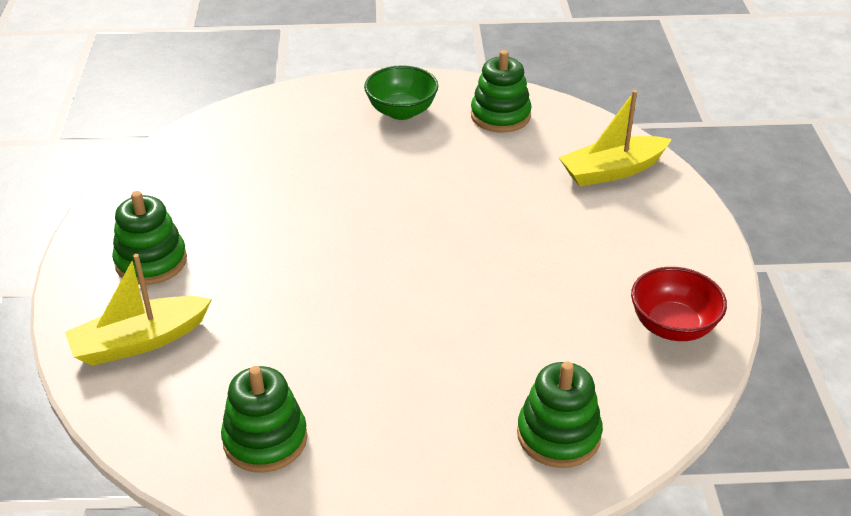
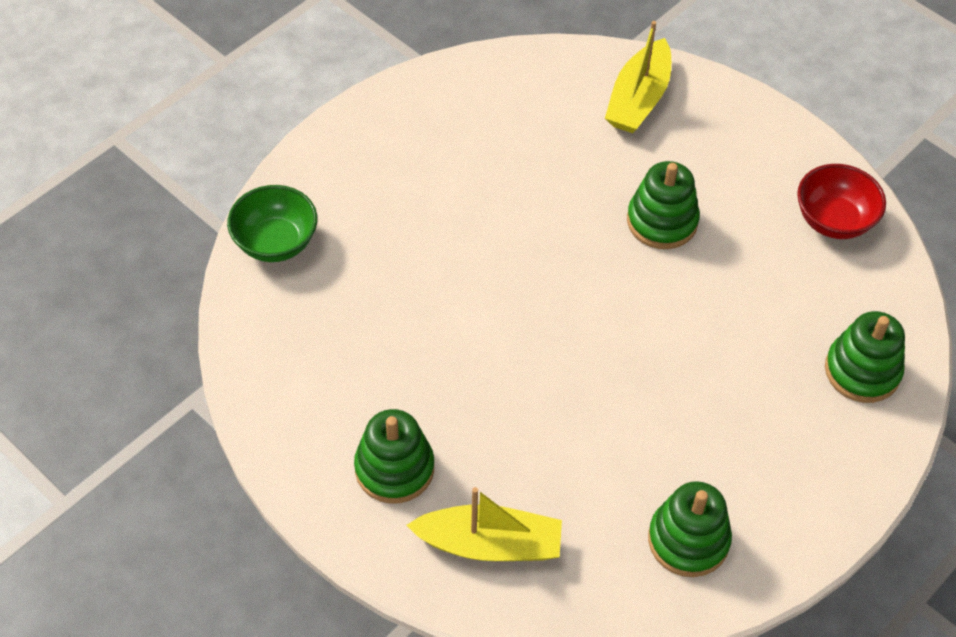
camera: 45 degrees left, 15 degrees up
(140, 341) = (489, 544): yellow boat -> yellow boat turned 105 degrees counterclockwise
(401, 111) = (398, 153): green bowl -> green bowl (276, 242)
(500, 116) = (486, 99): green stacking toy -> green stacking toy (662, 221)

